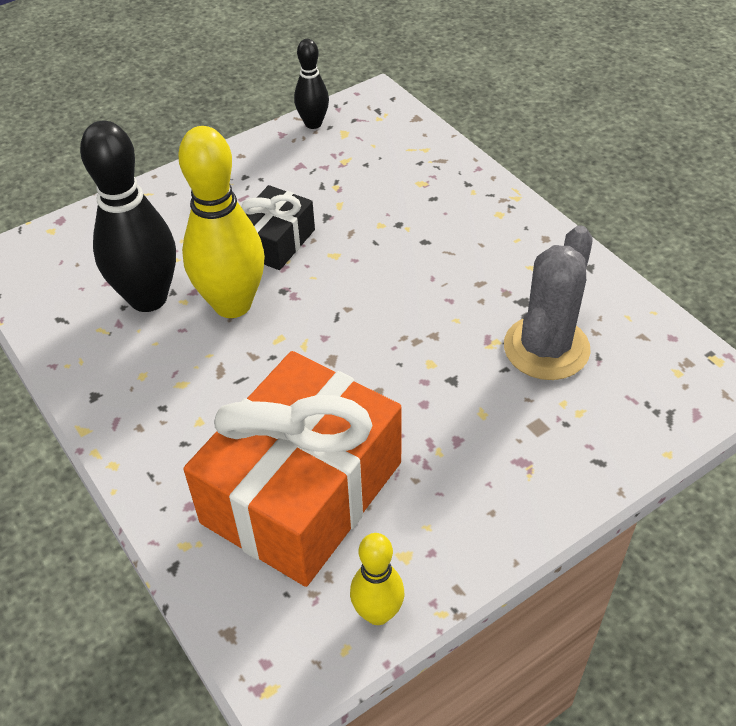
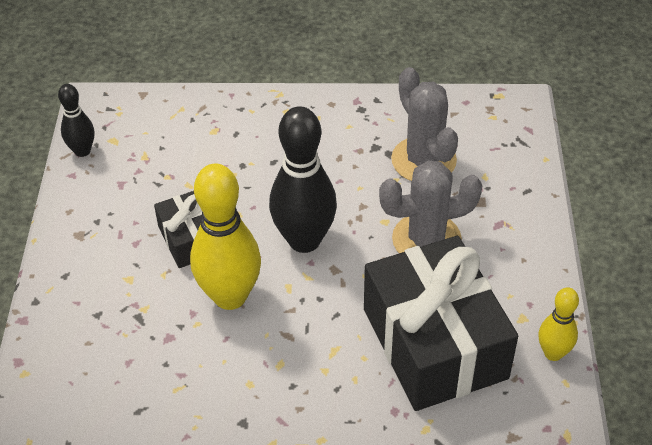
camera: 55 degrees left, 0 degrees up
(148, 298) = (173, 343): black bowling pin -> black bowling pin (304, 240)
(302, 492) = (434, 343): orange gift -> black gift
(437, 410) = (426, 239): none -> grey cactus

